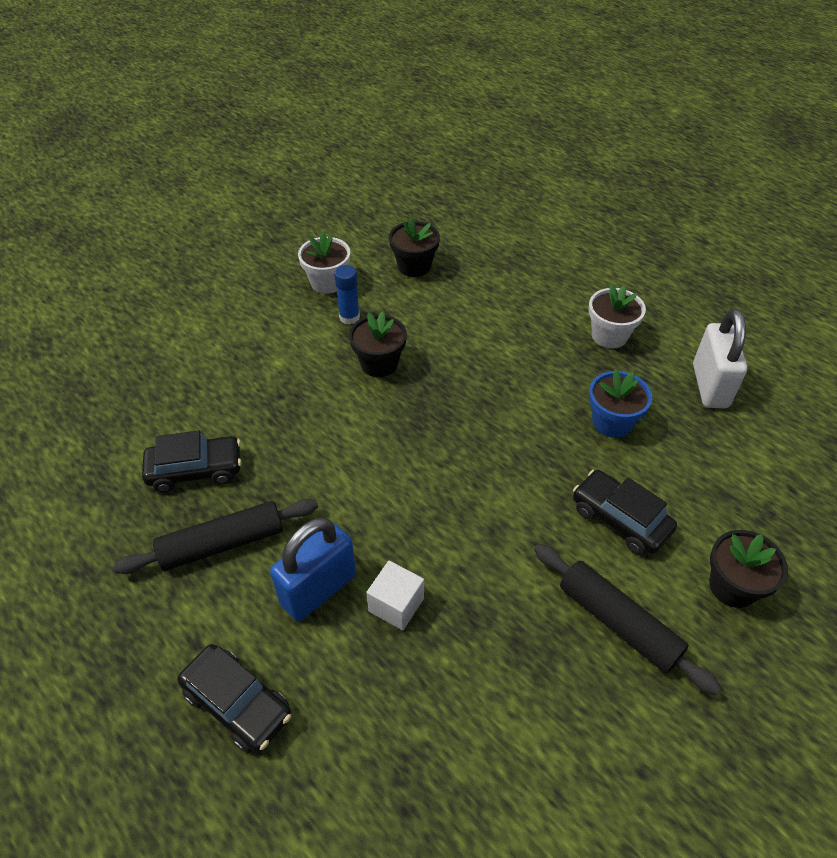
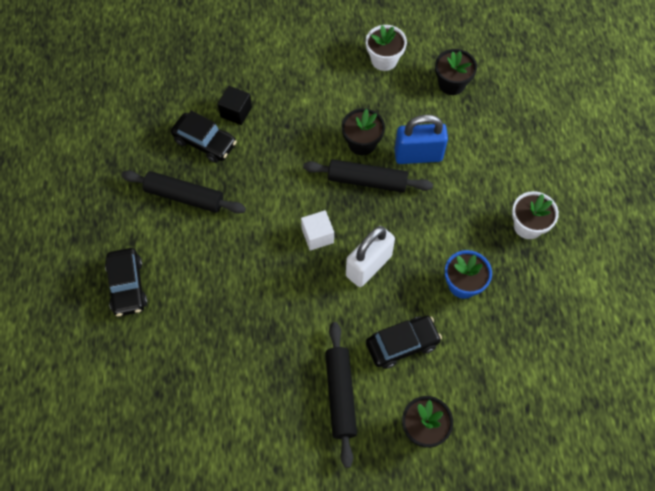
camera: 40 degrees right, 15 degrees up
(207, 418) = (236, 112): none -> black cube
(318, 589) = (209, 258): blue padlock -> blue padlock (418, 155)
(349, 317) = (374, 96): blue glue stick -> none
(396, 605) = (239, 296): white cube -> white cube (317, 236)
(420, 393) = (367, 181): none -> black rolling pin
(620, 519) = (402, 344): black car -> black car turned 75 degrees clockwise
(710, 386) = (555, 308): white padlock -> white padlock (368, 266)

